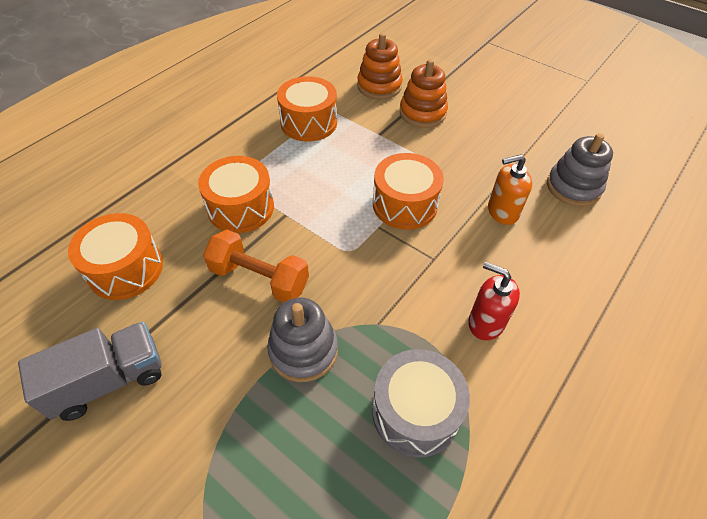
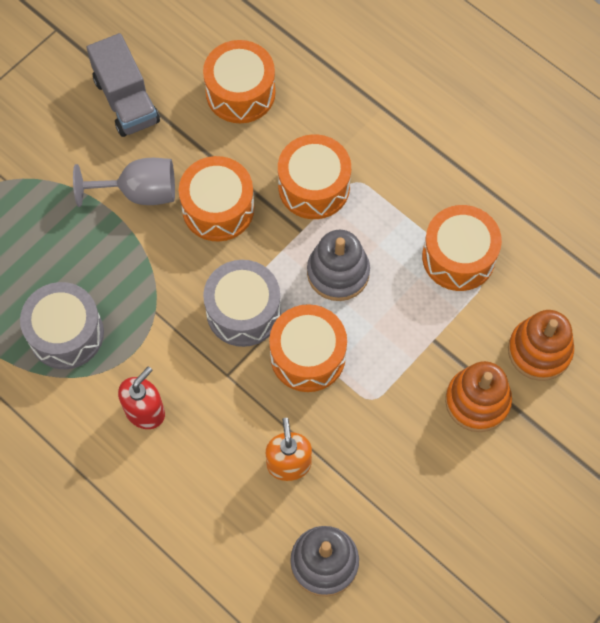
camera: 95 degrees right, 15 degrees up
(236, 353) = (139, 192): none -> grey goblet
(259, 278) = (218, 208): orange dumbbell -> orange drum
(303, 350) = (135, 247): grey stacking toy -> grey stacking toy (338, 272)
(369, 251) = (243, 311): none -> grey drum

